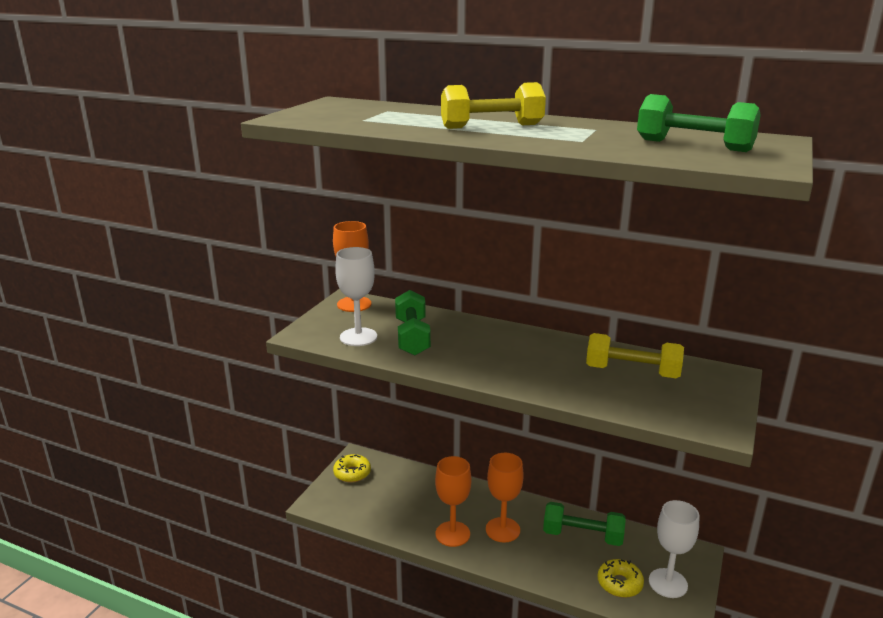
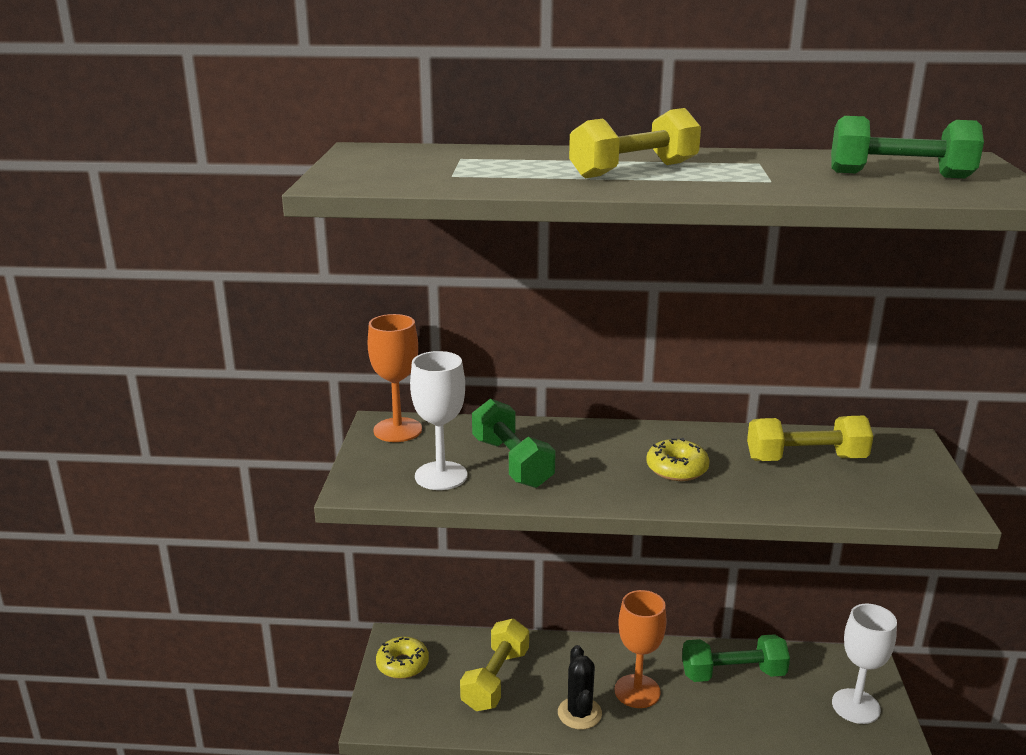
camera: 20 degrees left, 0 degrees up
(408, 497) = (495, 679): none -> yellow dumbbell
(452, 534) = (579, 713): orange goblet -> black cactus
(619, 583) = (806, 722): yellow donut -> yellow donut (677, 469)

